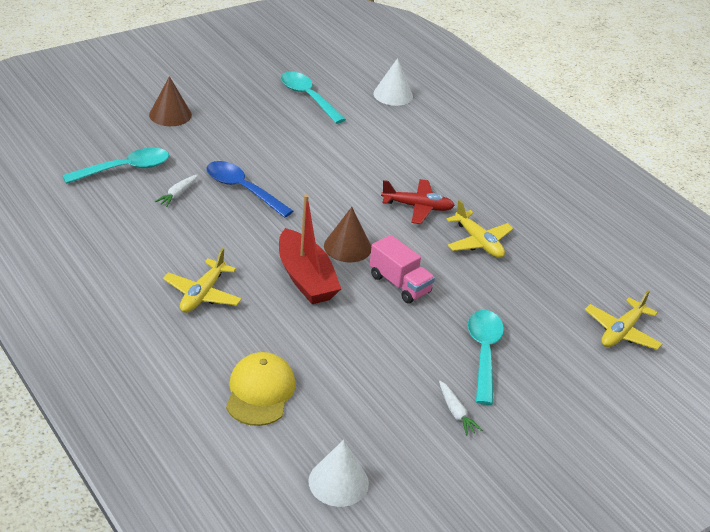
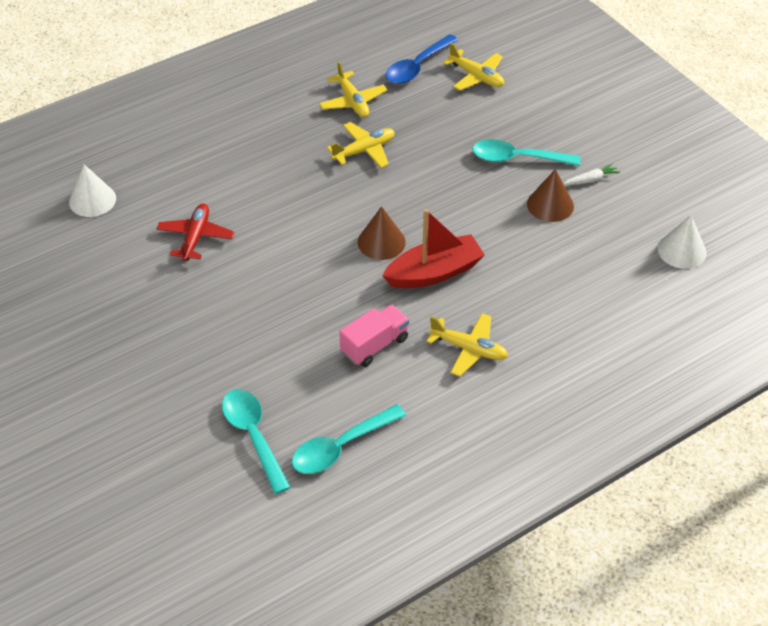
camera: 85 degrees left, 10 degrees up
(170, 114) = (131, 403): brown cone -> brown cone (550, 205)
(178, 194) = (301, 382): white carrot -> none
(242, 189) = (288, 326): blue spoon -> blue spoon (417, 67)
(260, 392) = (593, 301): yellow cap -> none
(308, 97) = (95, 274): turquoise spoon -> turquoise spoon (340, 447)
(399, 284) = (433, 207): pink truck -> pink truck (374, 345)
(417, 207) = (311, 189): red plane -> red plane (196, 237)
(553, 238) = (352, 101): none -> yellow plane

